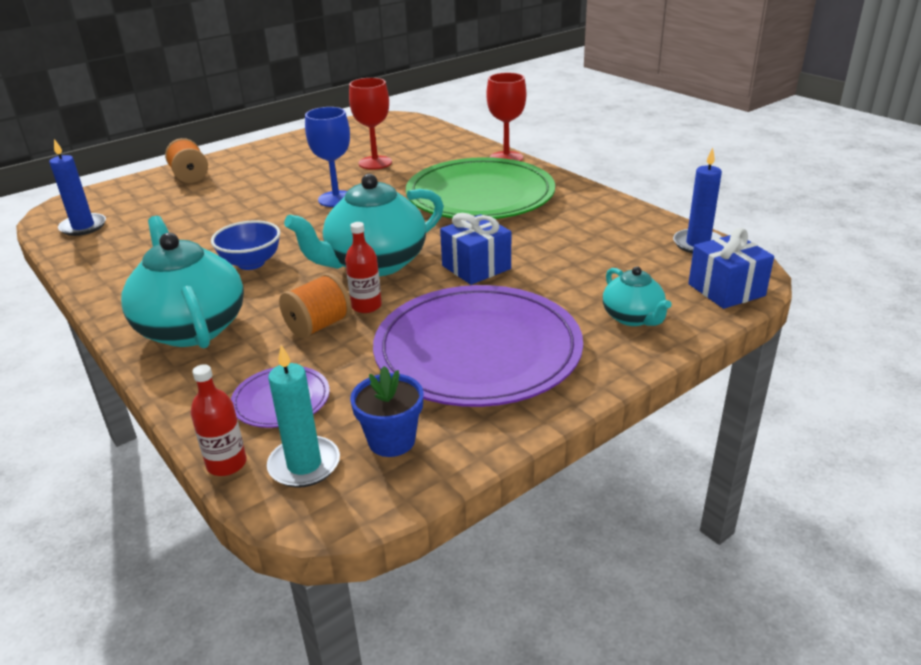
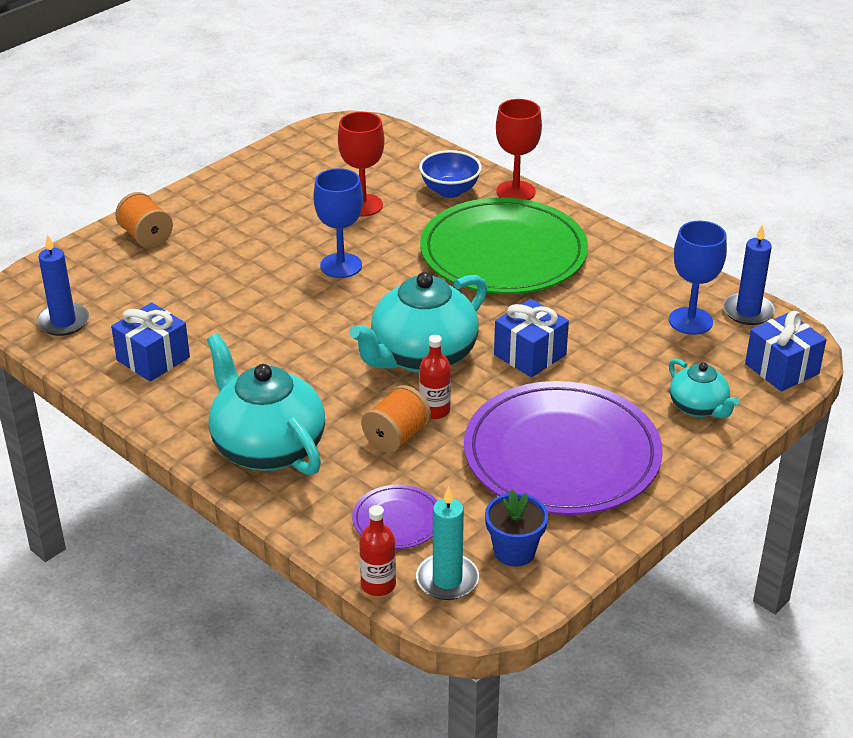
camera: 10 degrees left, 5 degrees up
(137, 255) = (153, 359): none -> blue gift
(251, 263) = (288, 363): blue bowl -> blue bowl (450, 191)
(639, 249) = (690, 321): none -> blue goblet

